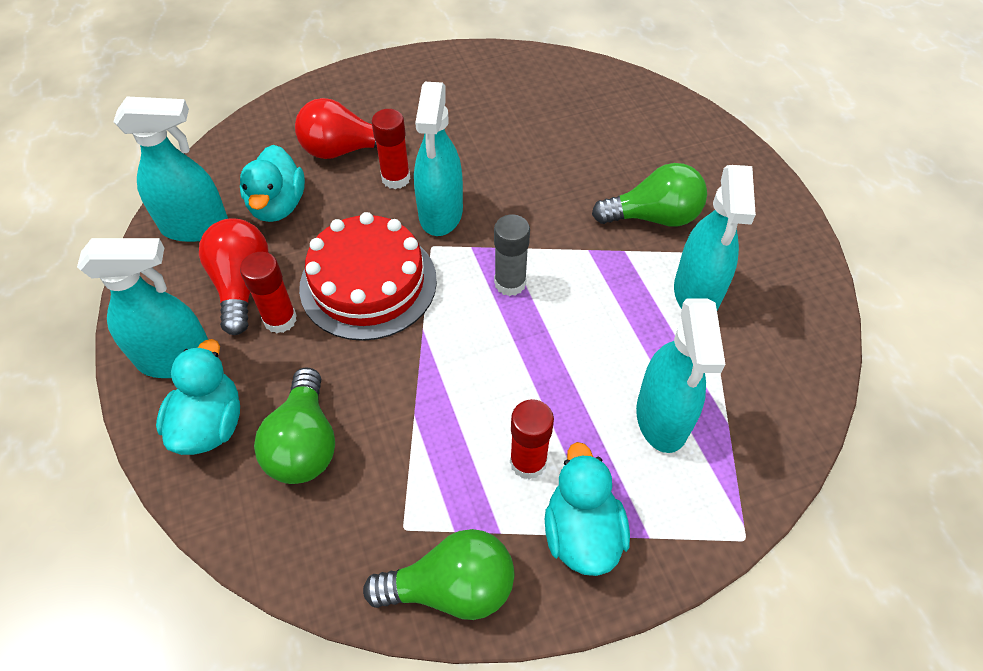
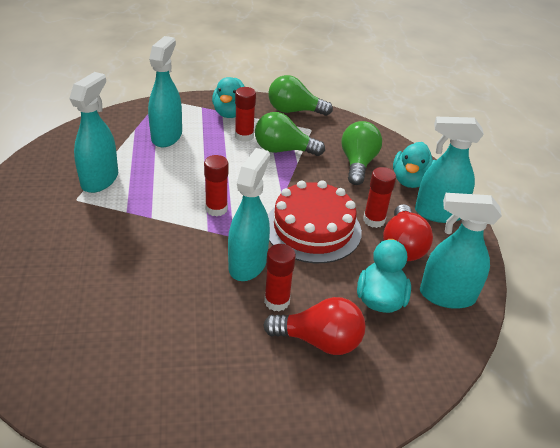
camera: 170 degrees left, 15 degrees down
(510, 283) = (216, 209): grey glue stick -> red glue stick
(653, 217) = (88, 227): green light bulb -> green light bulb (283, 150)

